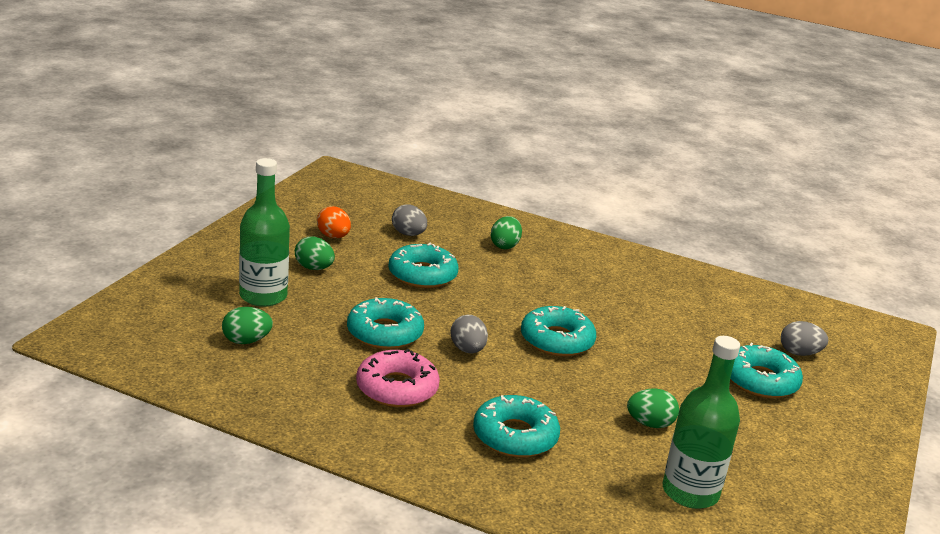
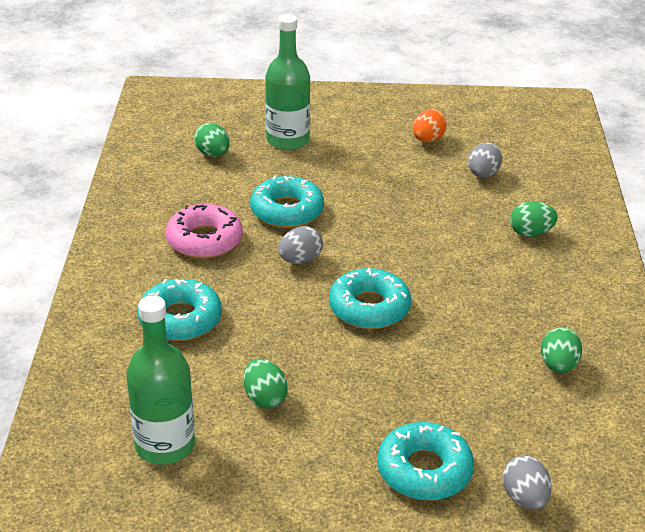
camera: 70 degrees right, 10 degrees up
(314, 268) = (359, 147): green egg -> green egg (558, 365)
(422, 275) = (412, 202): turquoise donut -> none

